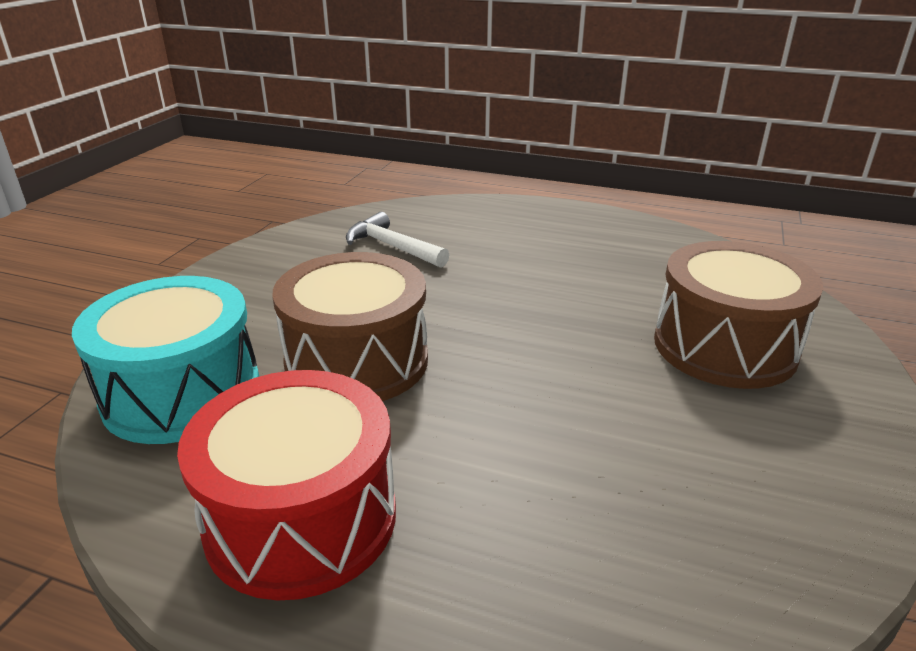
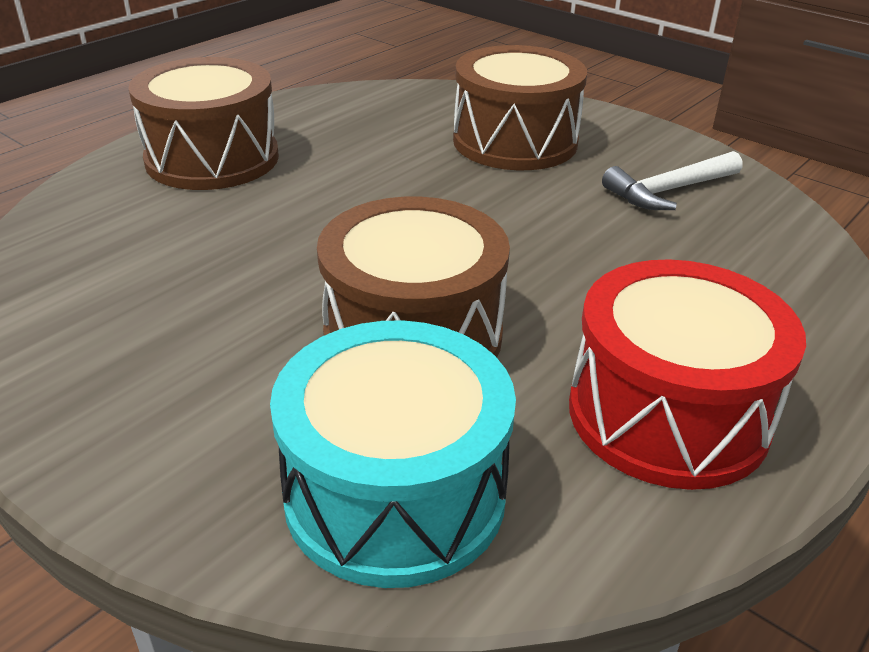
camera: 70 degrees left, 5 degrees up
(392, 247) = (150, 259): white hammer -> white hammer (668, 191)
(534, 228) = (212, 158): none -> brown drum

